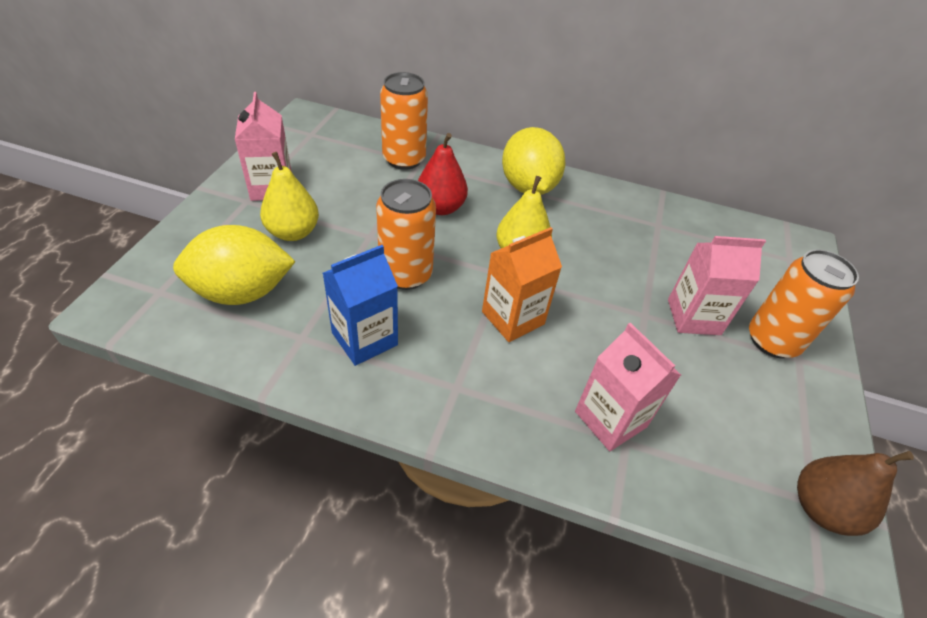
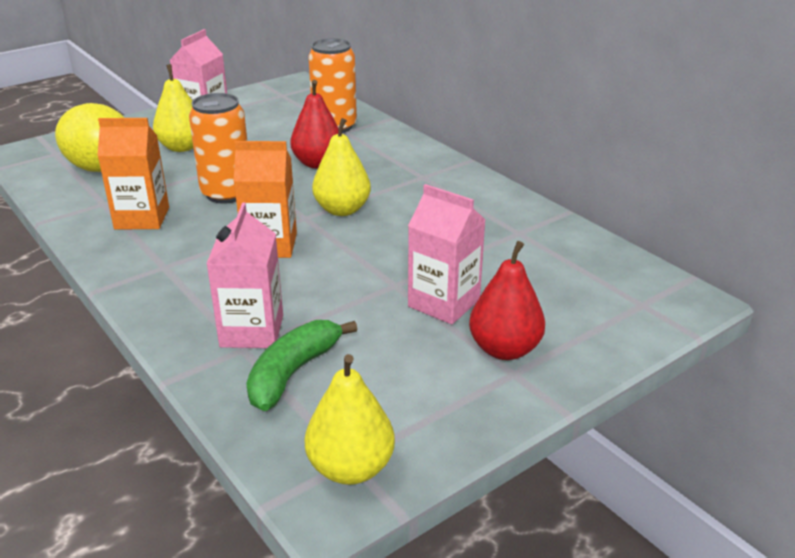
camera: 40 degrees right, 15 degrees down
(364, 339) = (142, 218): blue carton -> orange carton
(528, 187) = (421, 171): yellow lemon -> none
(686, 443) = (293, 372): none -> green banana
(772, 341) = (504, 349): orange can -> red pear
(821, 508) = (350, 468): brown pear -> yellow pear

